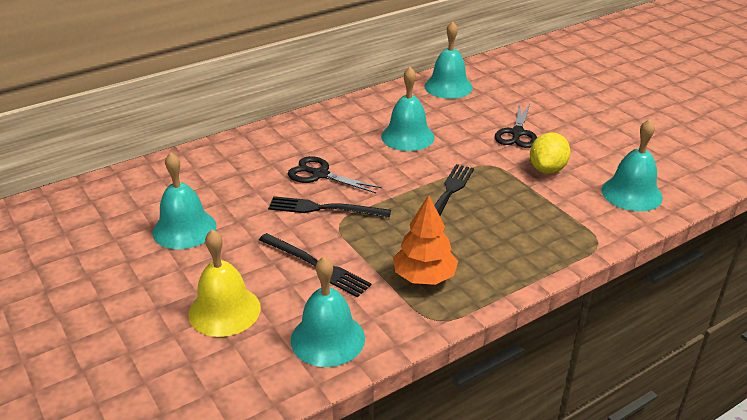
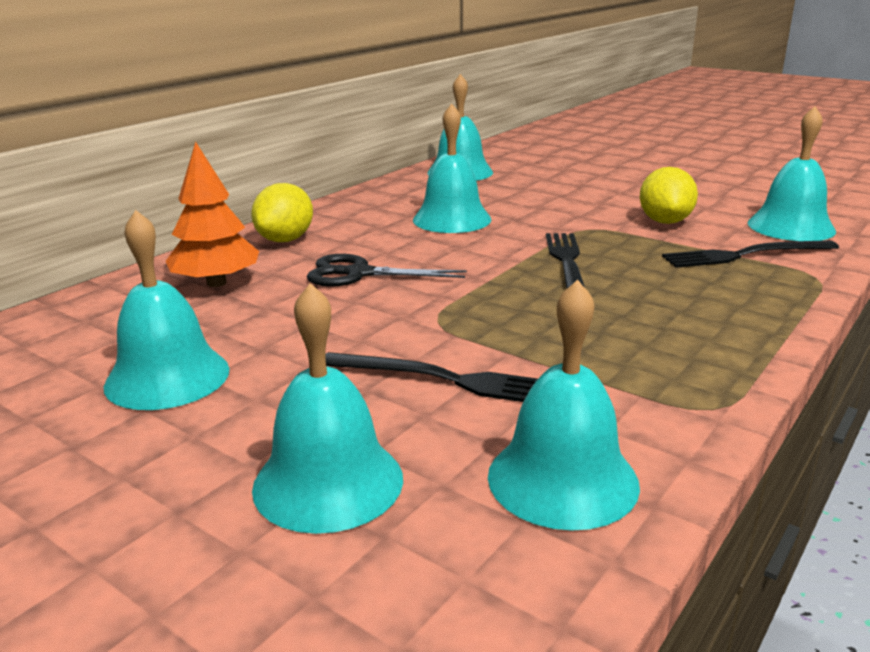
camera: 20 degrees left, 10 degrees down
(224, 310) = (328, 482): yellow bell -> turquoise bell
(295, 134) = (285, 240): none -> yellow lemon
(324, 209) = (399, 309): black fork -> black fork (745, 255)
(424, 277) = (633, 358): orange tree -> orange tree (216, 283)
(517, 133) = (590, 197): black scissors -> none

